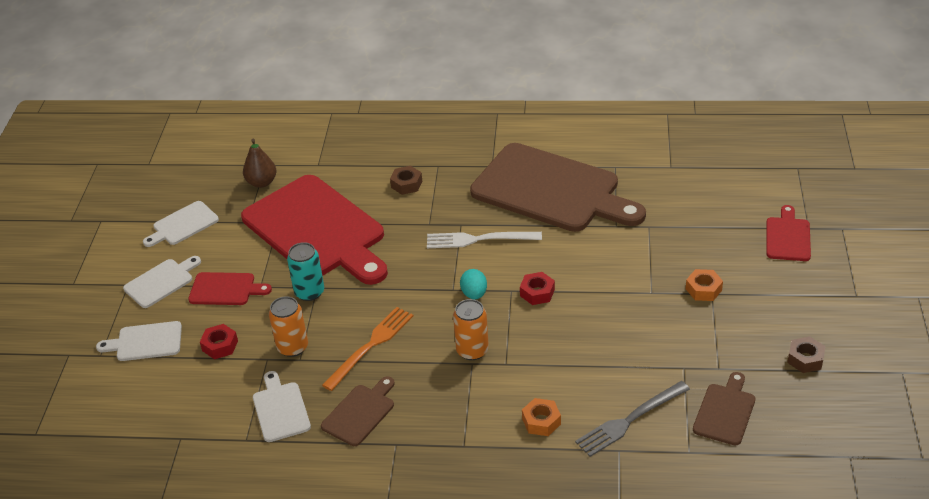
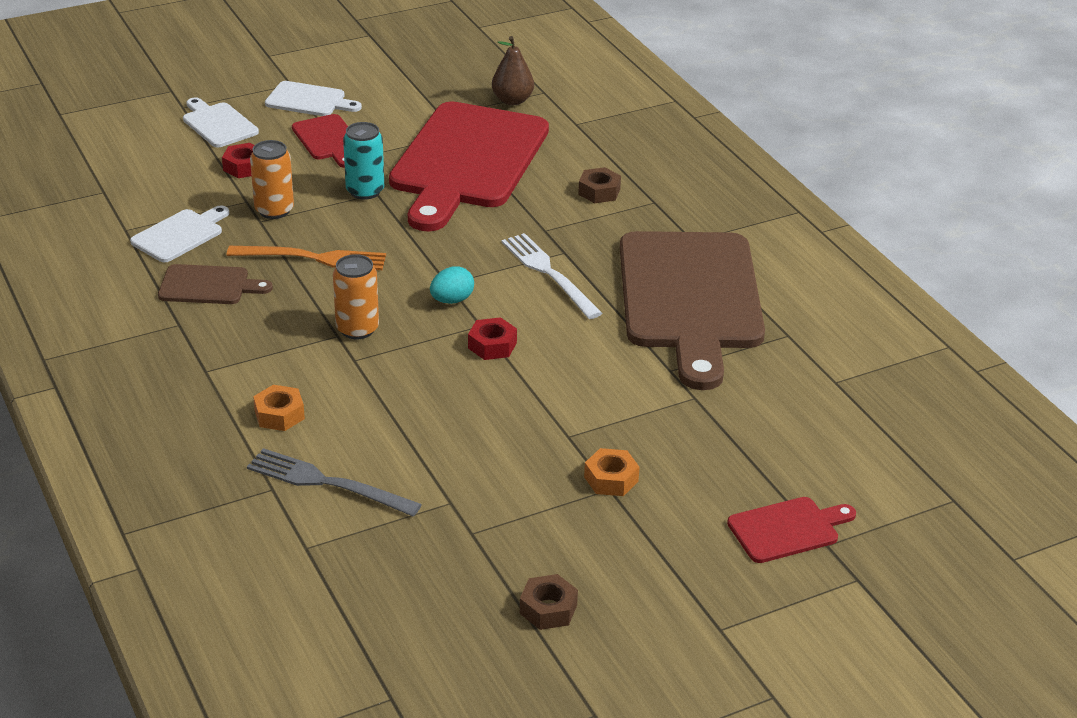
camera: 55 degrees right, 5 degrees down
(183, 225) = (403, 80): white cutting board -> none
(725, 411) = (396, 560): brown cutting board -> none

